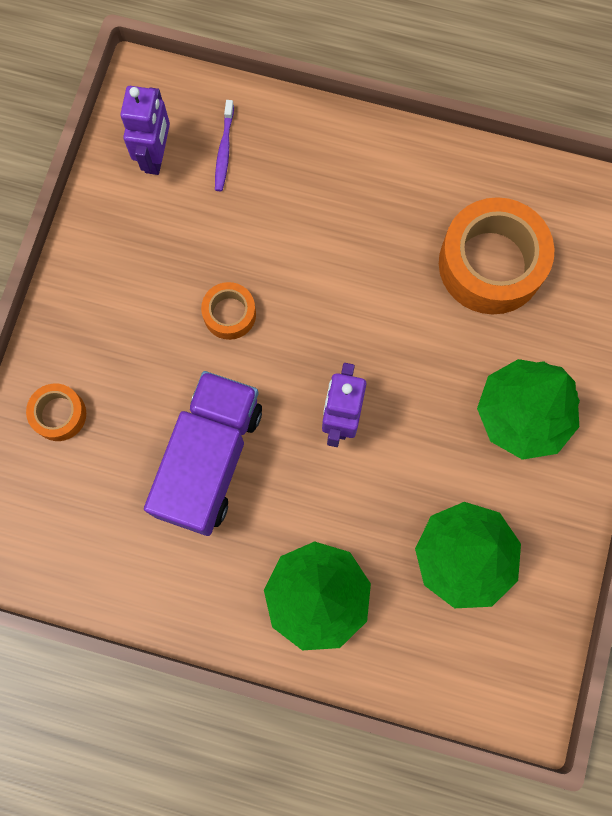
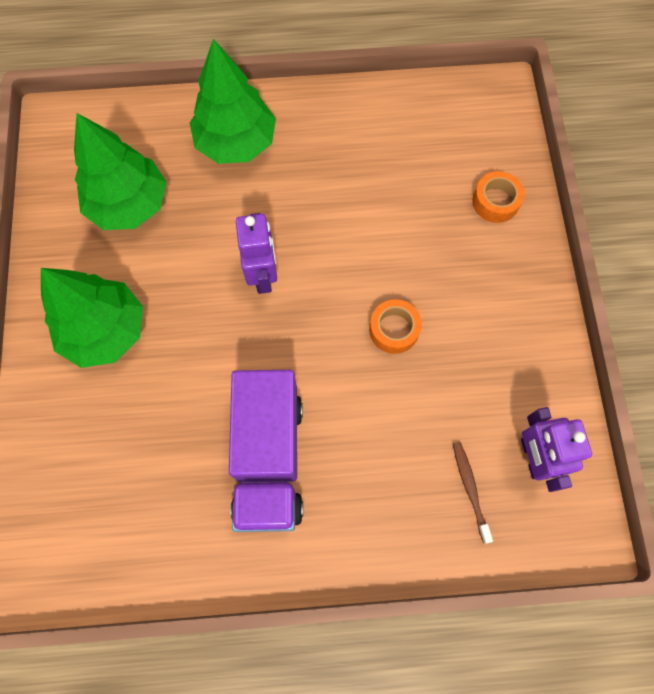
camera: 160 degrees right, 5 degrees down
(210, 460) = (359, 208): purple truck -> purple truck (269, 458)
(224, 150) = (470, 489): purple toothbrush -> brown toothbrush
(491, 264) = (167, 463): orange tape -> none

